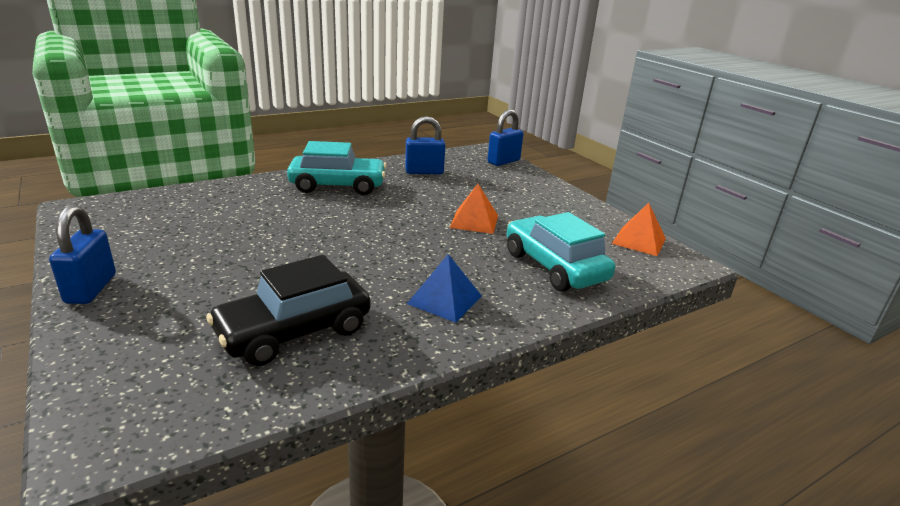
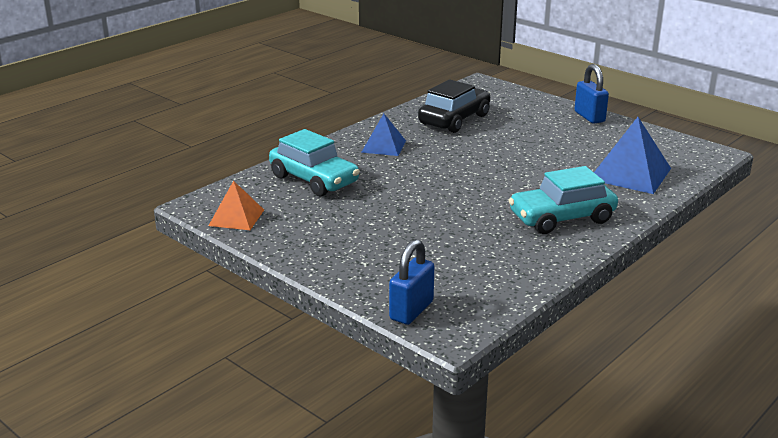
camera: 165 degrees right, 0 degrees up
(209, 206) = (630, 173): none -> blue pyramid
(424, 172) = (497, 261): blue padlock -> none
(474, 221) = (397, 206): orange pyramid -> none

